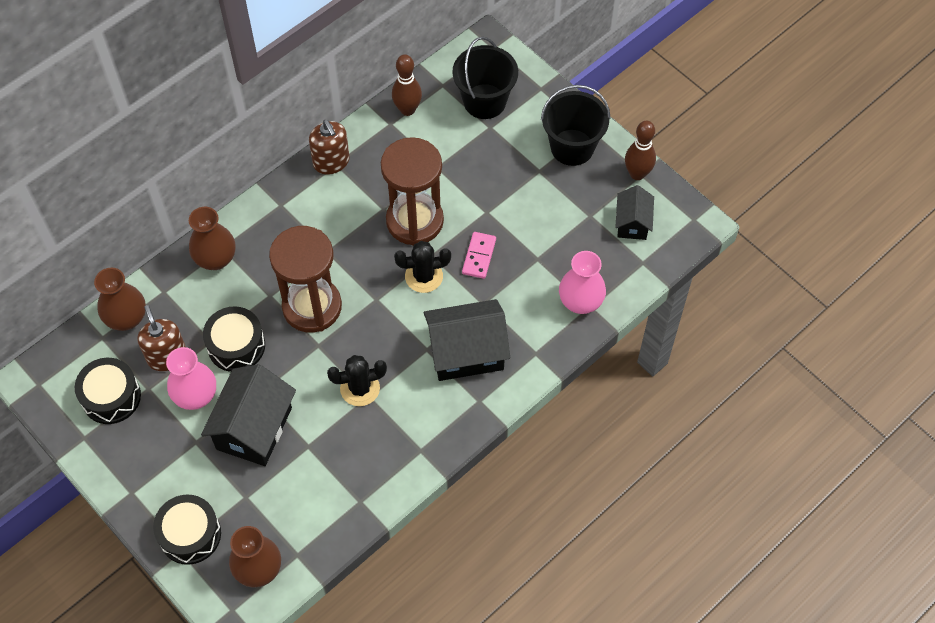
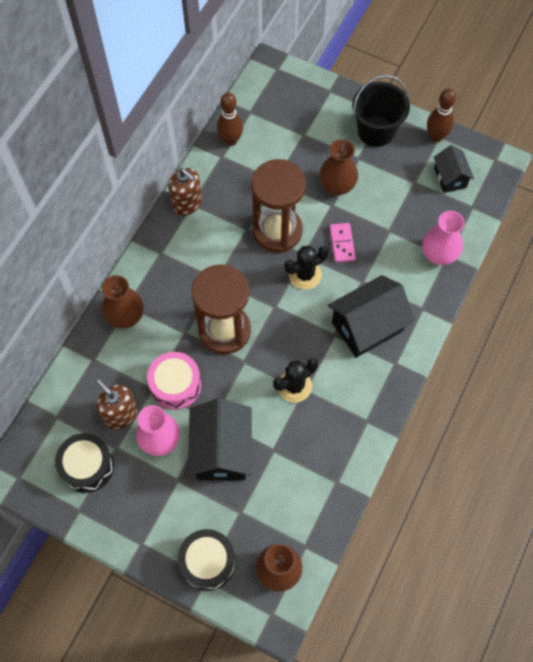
camera: 20 degrees left, 5 degrees up
(127, 318) = (71, 393): brown vase -> brown vase (337, 186)
(236, 346) = (175, 385): black drum -> pink drum
(484, 101) = (290, 115): black bucket -> none

